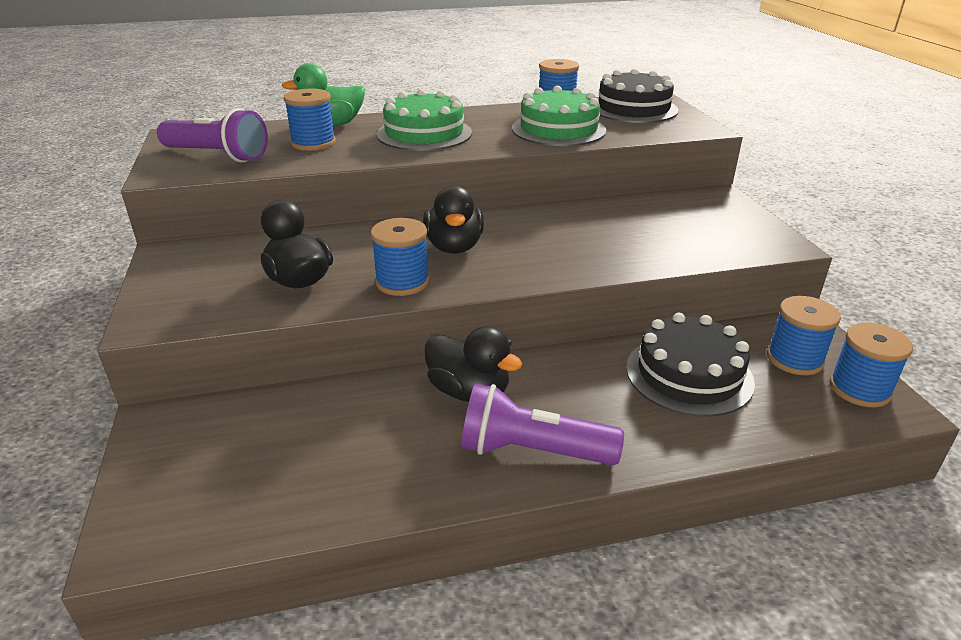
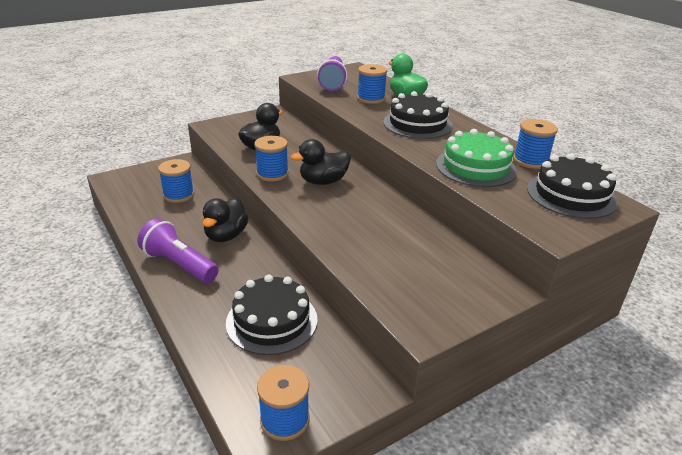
camera: 70 degrees right, 0 degrees up
(424, 133) = (417, 124): green cake -> black cake
(532, 451) = (179, 264): purple flashlight -> purple flashlight turned 45 degrees counterclockwise
(794, 359) = (314, 380): blue spool -> blue spool (178, 195)

